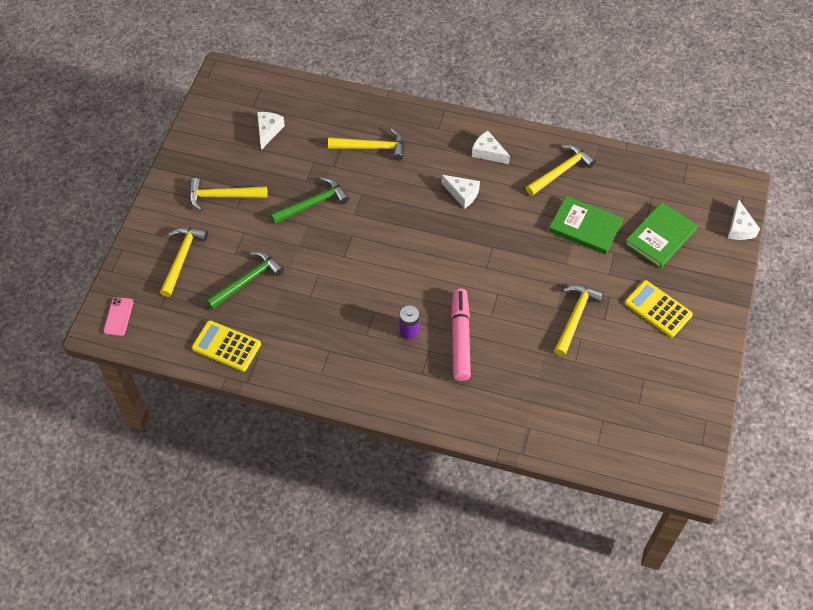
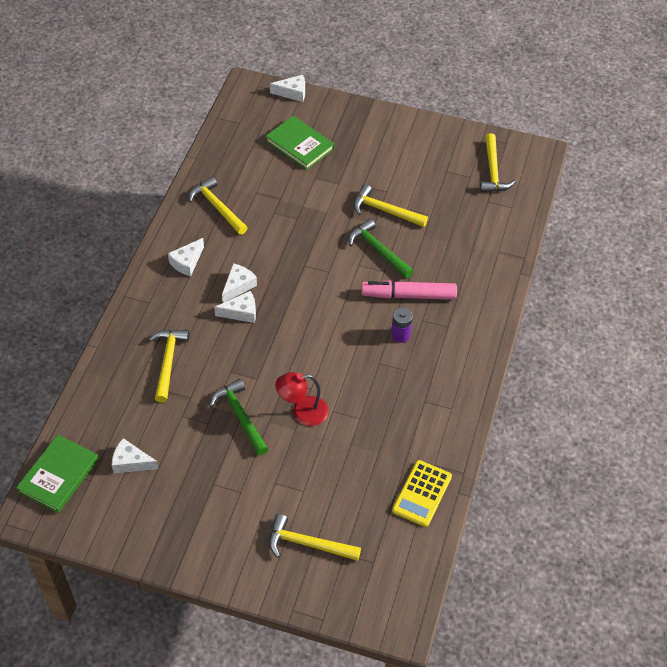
camera: 90 degrees left, 5 degrees down
(118, 316) = (385, 605): pink phone -> none
(222, 196) = (222, 506): yellow hammer -> yellow hammer (493, 171)
(247, 281) = (339, 477): green hammer -> green hammer (378, 250)
(317, 250) = (302, 412): none -> red lamp
(430, 198) = (241, 312): none -> white cheese
(585, 227) = (285, 195): green book -> green book (58, 475)
(658, 309) = (376, 155): yellow calculator -> none

